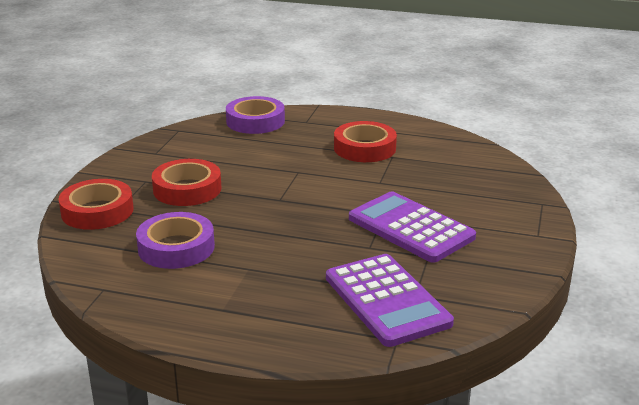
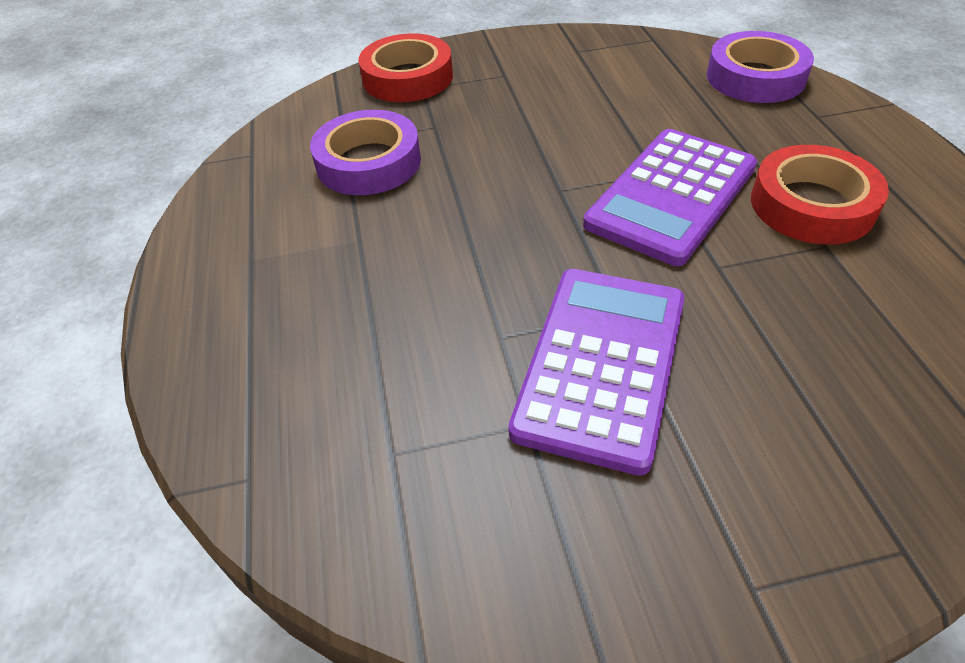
camera: 65 degrees right, 20 degrees up
(187, 189) = (512, 109): red tape -> none
(386, 300) = (352, 421): purple calculator -> purple calculator (671, 196)

